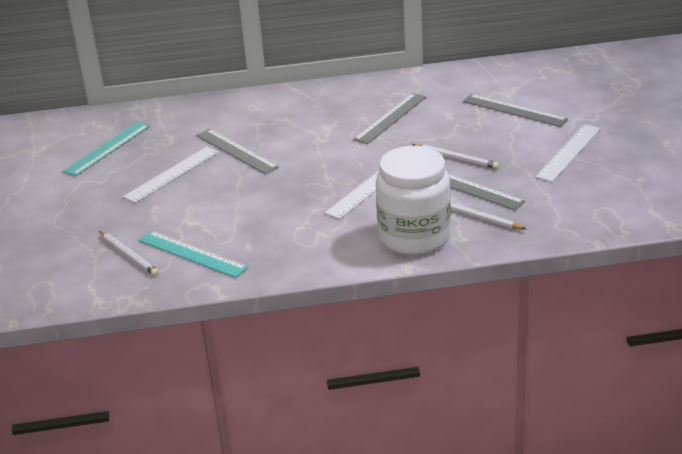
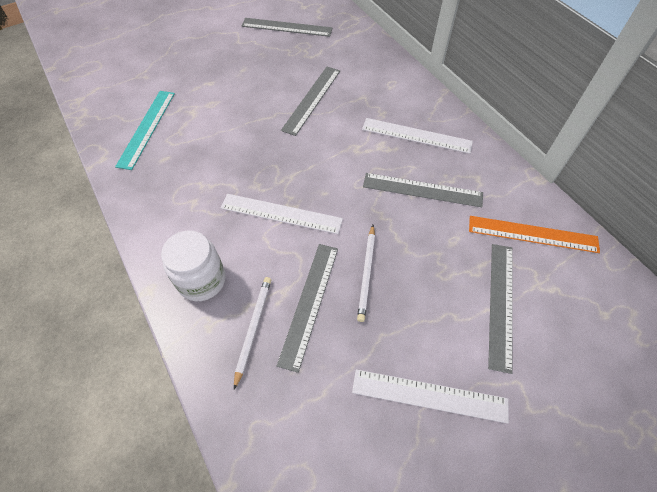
camera: 65 degrees right, 25 degrees up
(107, 148) = (286, 27): turquoise ruler -> grey ruler
(129, 255) = (139, 93): white pencil -> none
(172, 174) = (261, 75): white ruler -> white ruler (416, 135)
(414, 237) = (202, 280): white jar -> white jar, size x0.65
(464, 84) = (532, 234): none -> orange ruler

